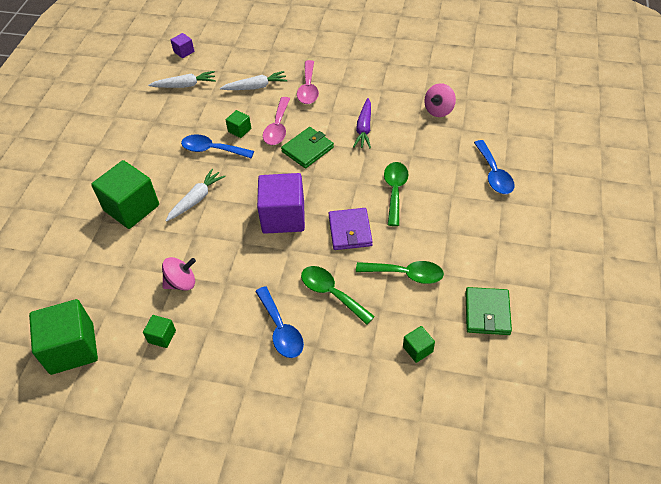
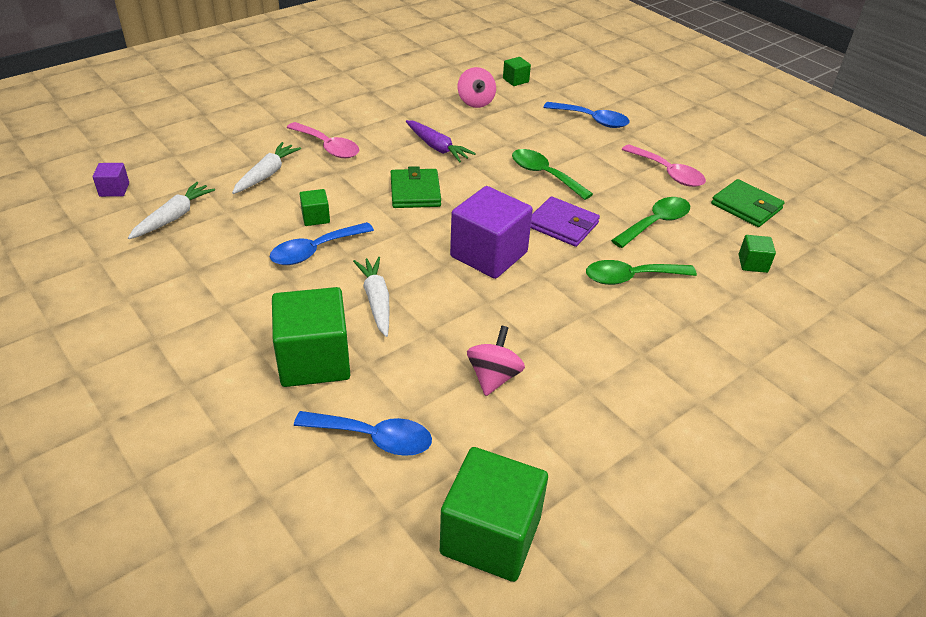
camera: 55 degrees left, 10 degrees down
(162, 336) = (560, 435): green cube -> green cube (515, 80)
(278, 127) = (353, 192): pink spoon -> pink spoon (668, 173)
(281, 329) = (644, 335): blue spoon -> blue spoon (373, 438)

